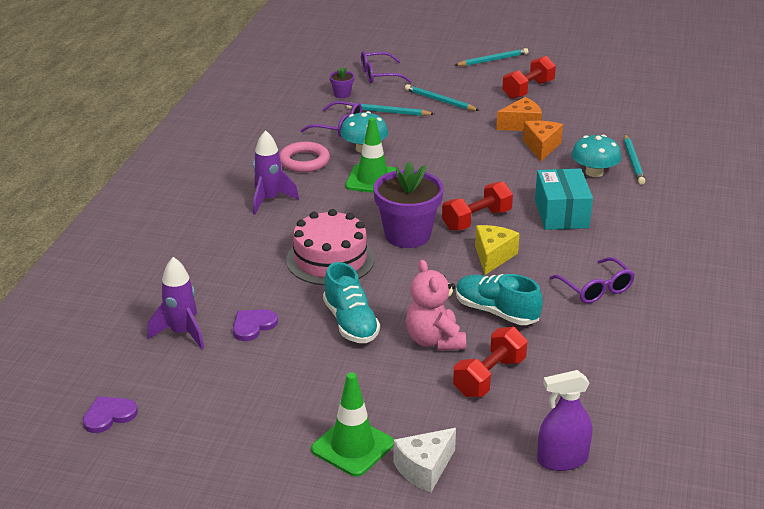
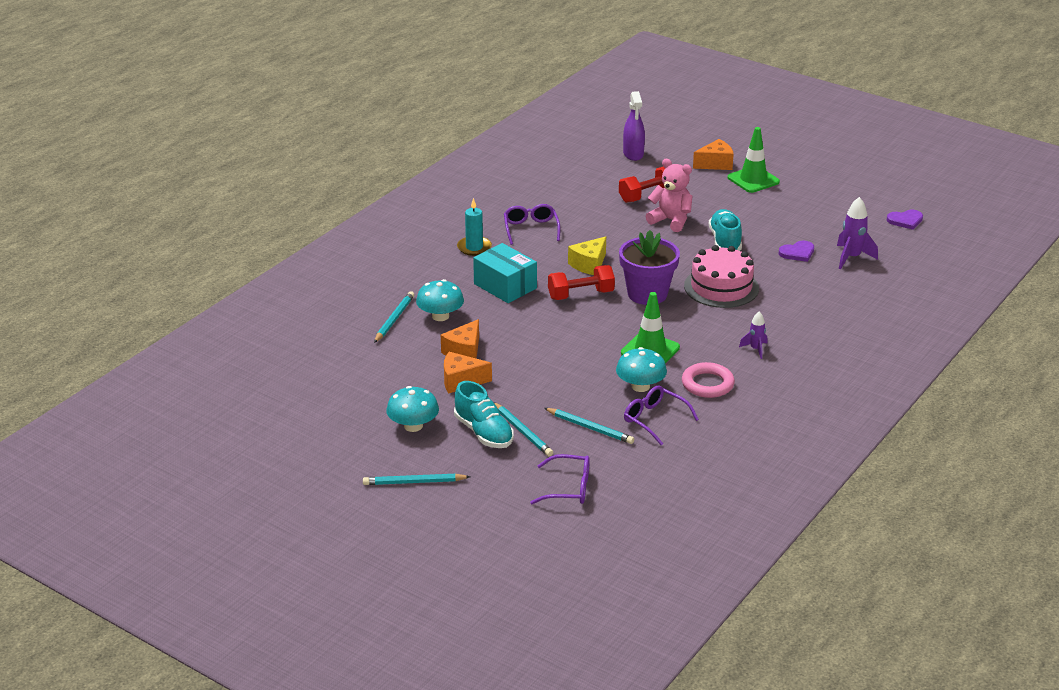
camera: 160 degrees left, 0 degrees up
(269, 200) = (755, 349): purple rocket -> purple rocket, size x0.60
(342, 94) = (628, 466): purple flower pot -> none
(424, 469) = (715, 164): white cheese -> orange cheese
(434, 340) = (671, 221): pink teddy bear -> pink teddy bear turned 60 degrees counterclockwise
(496, 312) = (615, 229): turquoise shoe -> turquoise shoe (483, 432)
(528, 90) = (413, 426): red dumbbell -> turquoise mushroom
(561, 214) = (505, 286): turquoise box -> turquoise box turned 60 degrees counterclockwise
(562, 460) = (633, 154): purple spray bottle -> purple spray bottle turned 75 degrees clockwise
(636, 250) = (474, 247): none -> turquoise candle

